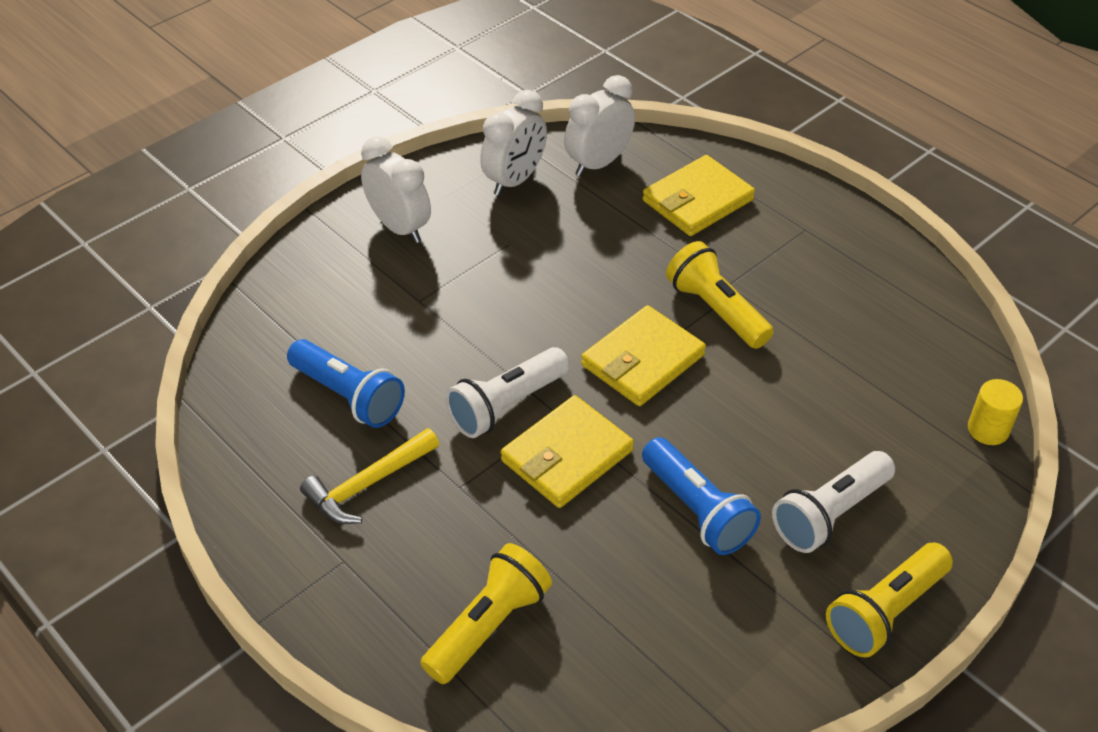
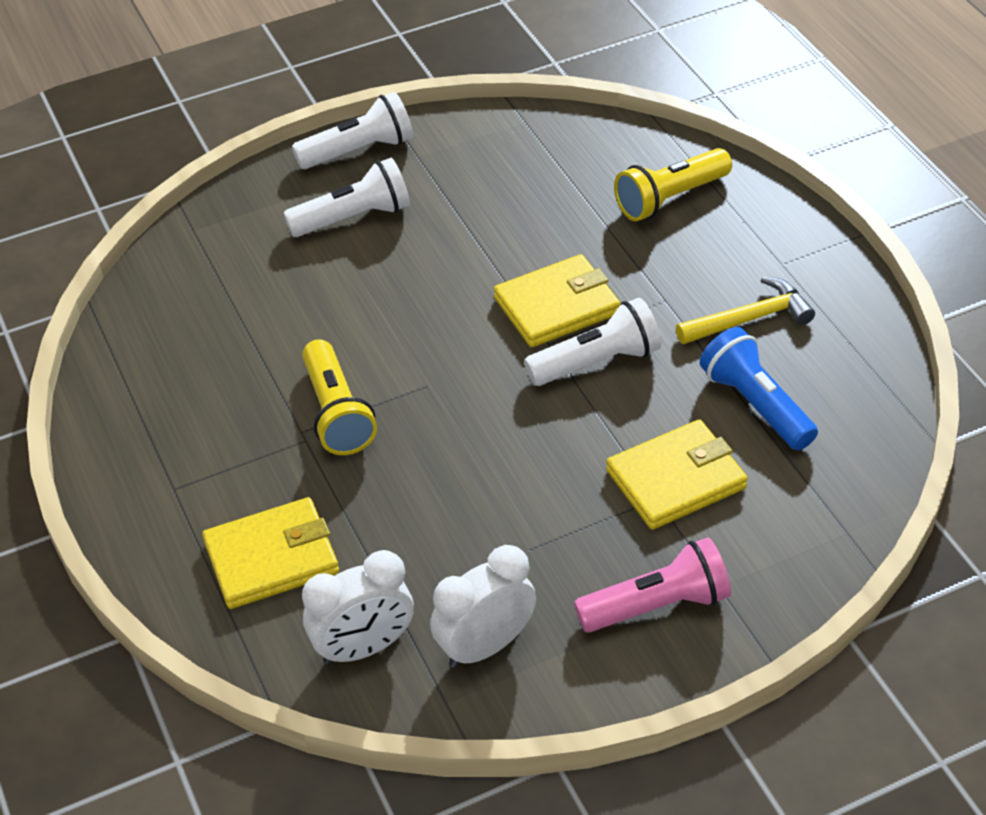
camera: 160 degrees left, 0 degrees up
(399, 227) = (657, 605): white clock -> pink flashlight
(643, 360) = (442, 377): yellow wallet -> yellow wallet (675, 479)
(697, 510) = (462, 242): blue flashlight -> none
(885, 611) = (359, 151): yellow flashlight -> white flashlight
(988, 429) = (168, 251): yellow cylinder -> none

